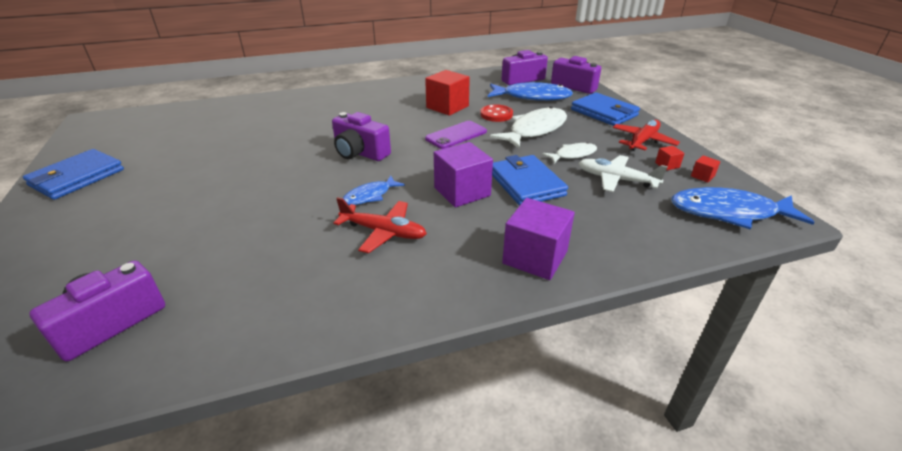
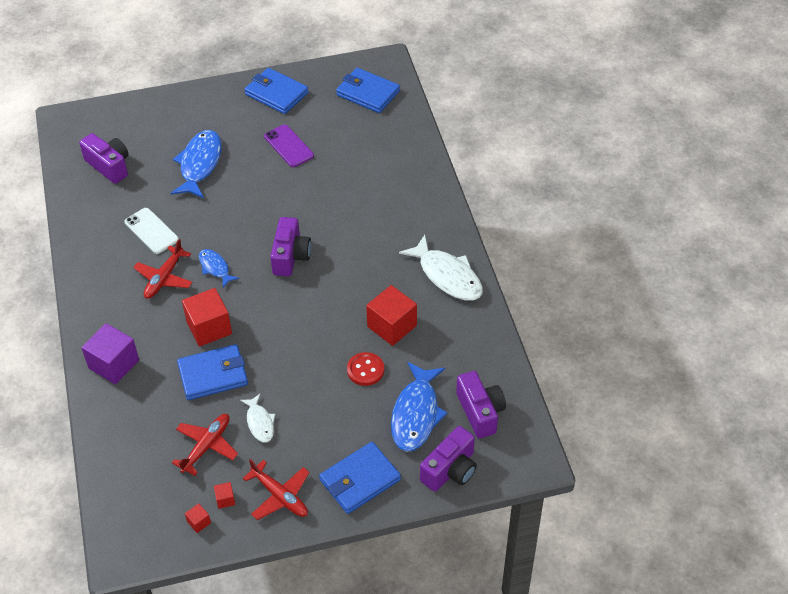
camera: 95 degrees right, 15 degrees up
(133, 126) = (368, 93): none -> blue wallet
(291, 254) = (151, 231): none -> white phone
(360, 153) = (290, 256): purple camera -> purple camera turned 150 degrees clockwise
(456, 135) = (317, 330): purple phone -> purple phone (289, 146)
(462, 192) = (209, 328): purple cube -> red cube
(535, 130) = (320, 400): white fish -> white fish (447, 276)
(616, 180) = (206, 446): white plane -> red plane
(729, 212) = (137, 516): blue fish -> blue fish (199, 164)

